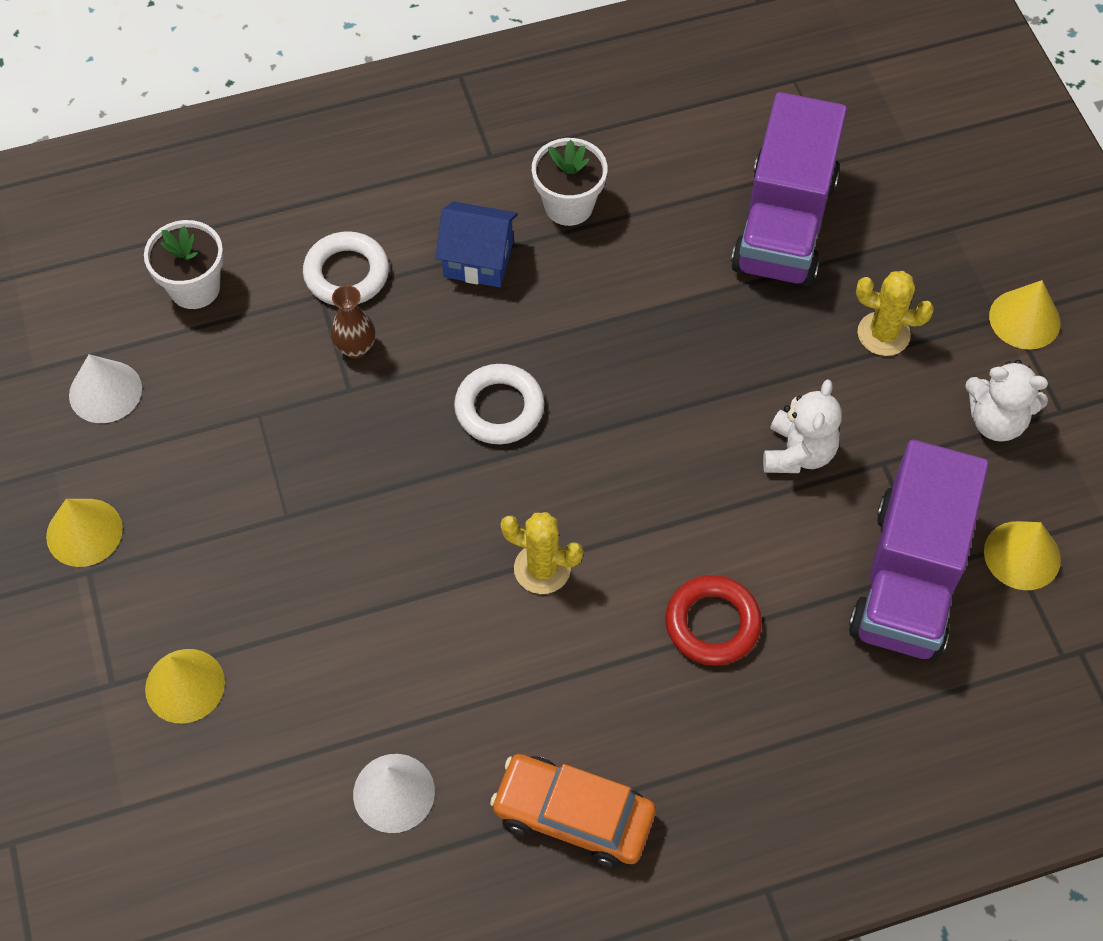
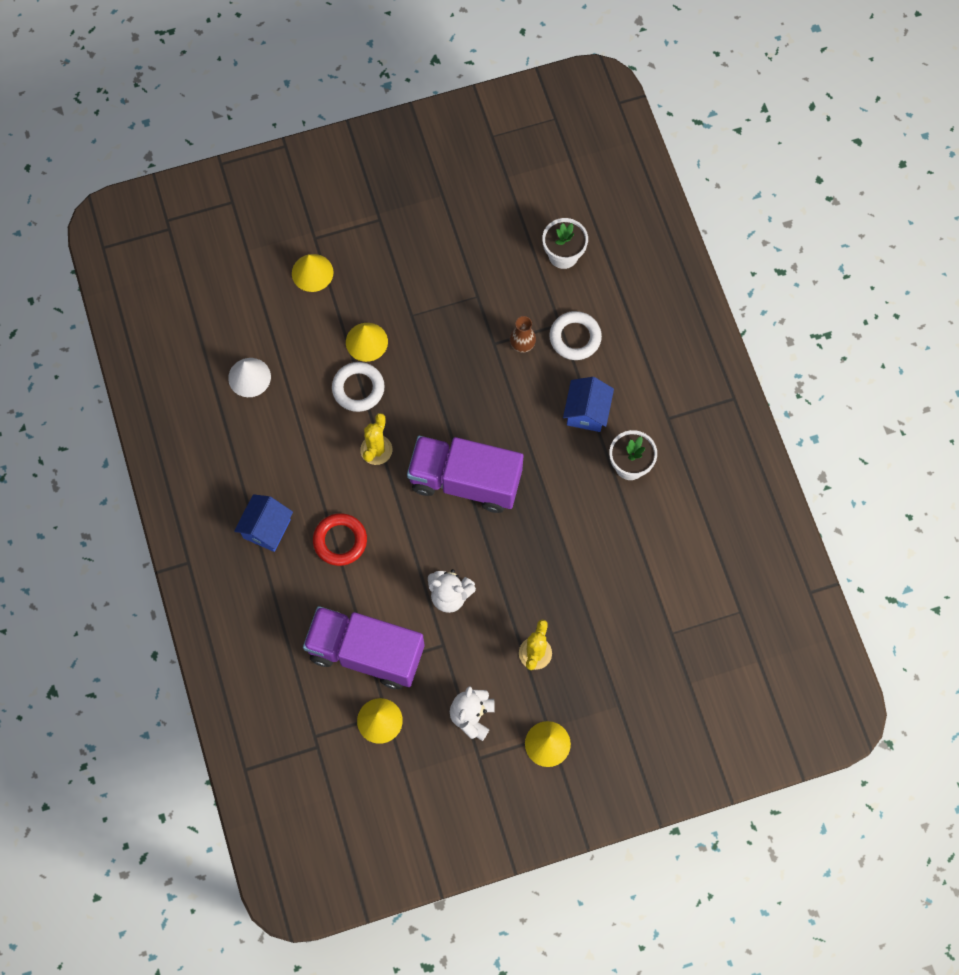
camera: 90 degrees right, 10 degrees up
(84, 532) = (403, 214): yellow cone -> yellow cone (366, 342)
(105, 391) = (492, 215): white cone -> none
(499, 408) = (481, 426): white ring -> white ring (358, 388)
(573, 816) = (232, 465): orange car -> none
(695, 749) = (267, 529): none -> blue house
(784, 224) = (618, 597): purple truck -> purple truck (465, 481)

